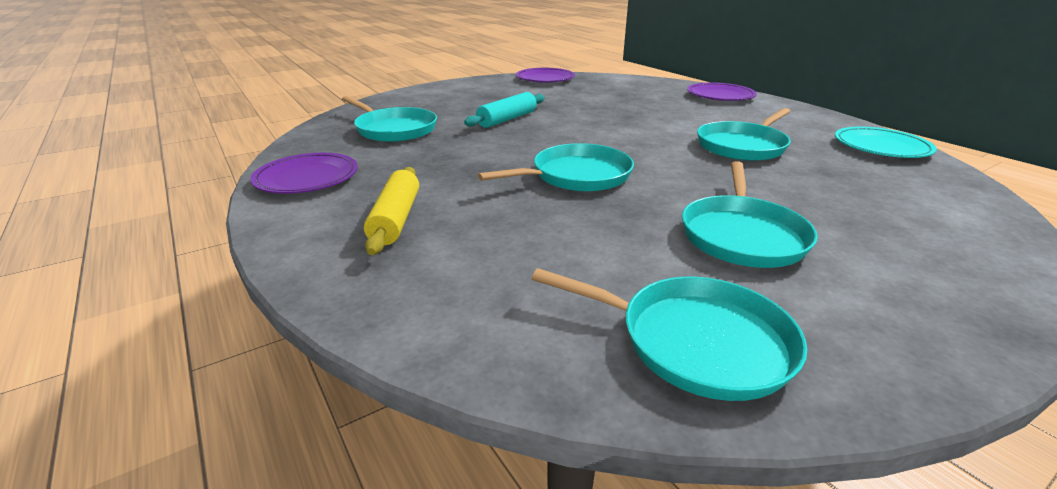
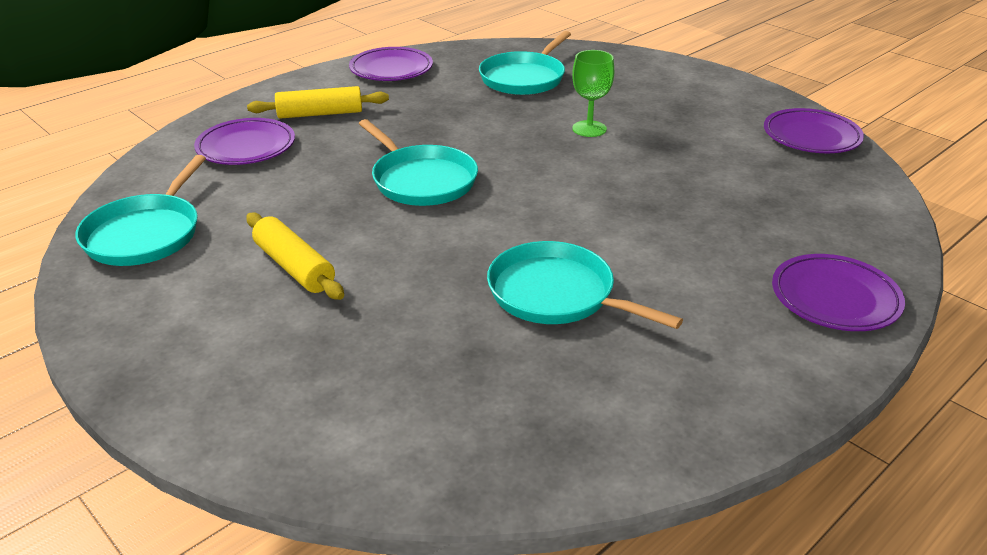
camera: 80 degrees right, 5 degrees up
(460, 268) = (246, 147): none -> purple plate
(507, 119) = (589, 129): turquoise rolling pin -> green goblet
(742, 235) = (294, 267): turquoise pan -> yellow rolling pin
(881, 147) = (605, 438): turquoise plate -> none

